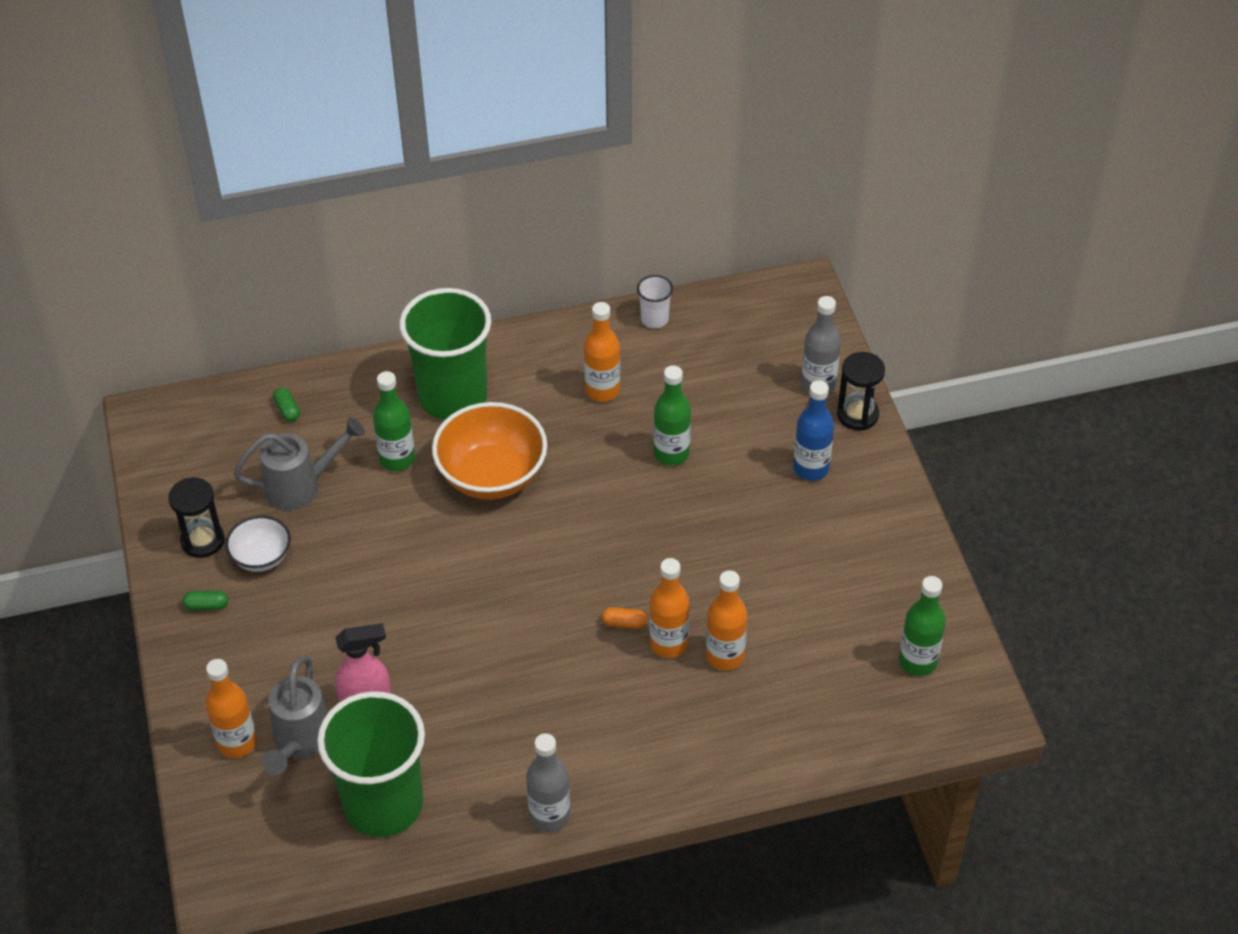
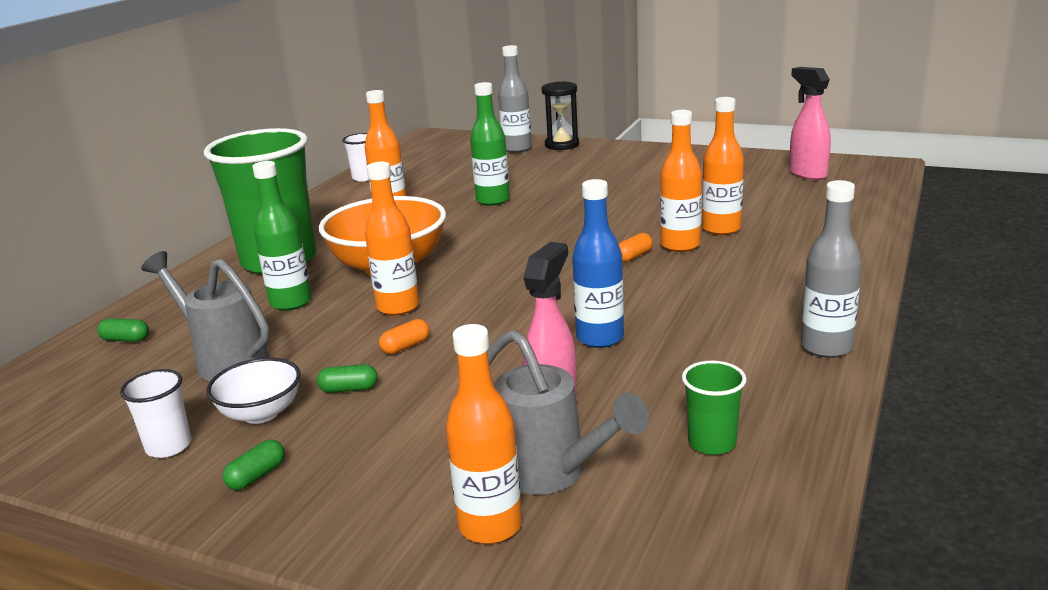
camera: 50 degrees left, 25 degrees down
(202, 541) = (168, 446): black hourglass -> white cup
(302, 486) = (224, 360): grey watering can -> grey watering can turned 75 degrees counterclockwise
(316, 581) = (349, 389): none -> green capsule
(383, 804) = (712, 442): green cup -> green cup, size x0.42
(385, 573) = (406, 346): none -> orange capsule
(435, 528) = (398, 307): none -> orange bottle
(811, 468) = (584, 165): blue bottle -> blue bottle (600, 338)
(917, 661) = (807, 174): green bottle -> pink spray bottle

